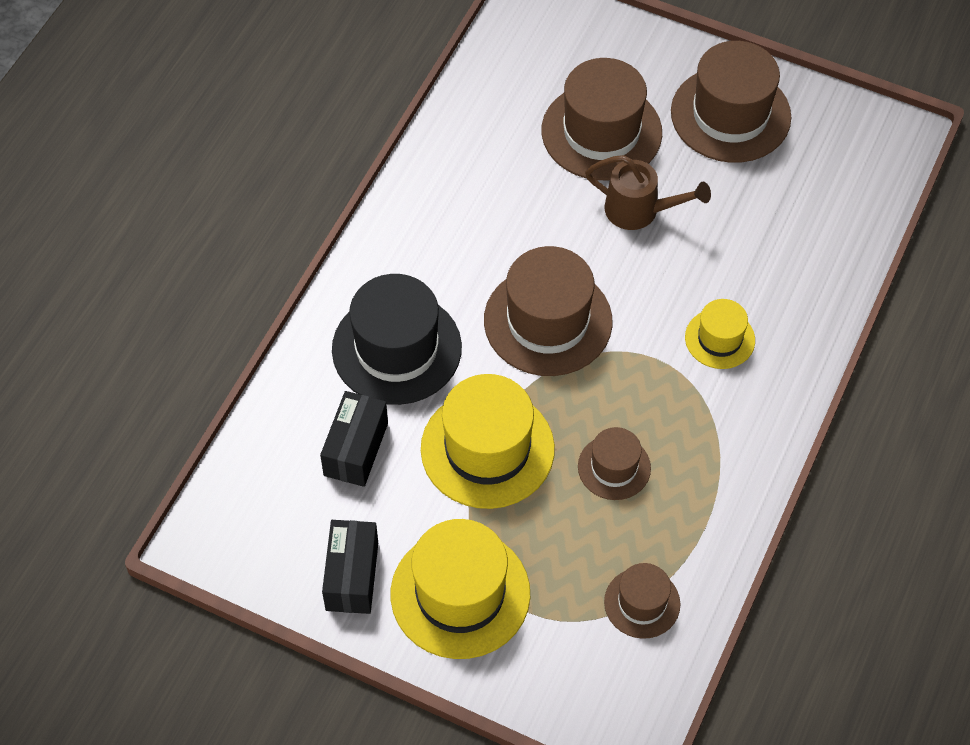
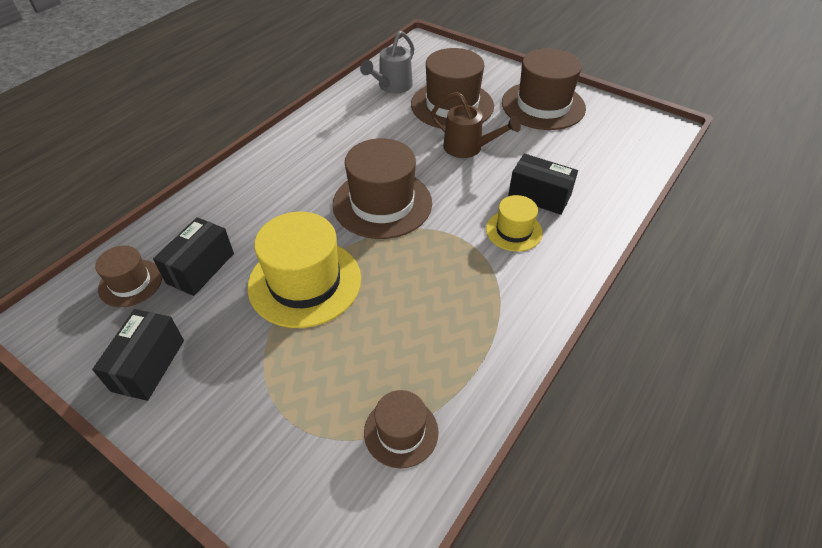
camera: 10 degrees right, 10 degrees down
(396, 348) = (263, 206): black hat -> none
(460, 593) = (235, 395): yellow hat -> none
(506, 105) = (392, 86): none -> grey watering can
(614, 467) = (405, 310): brown hat -> brown hat (130, 283)
(744, 280) = (539, 196): none -> black box

